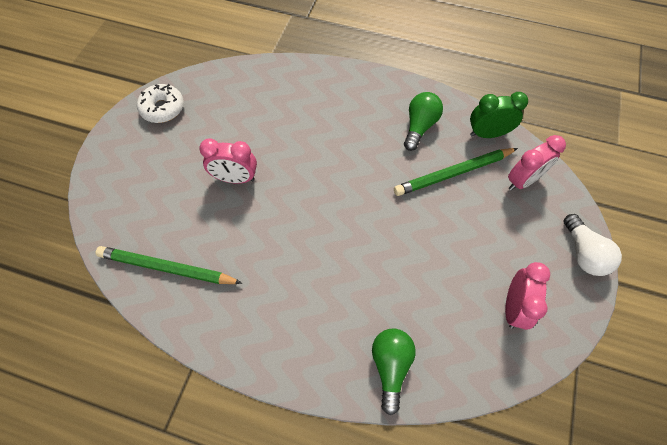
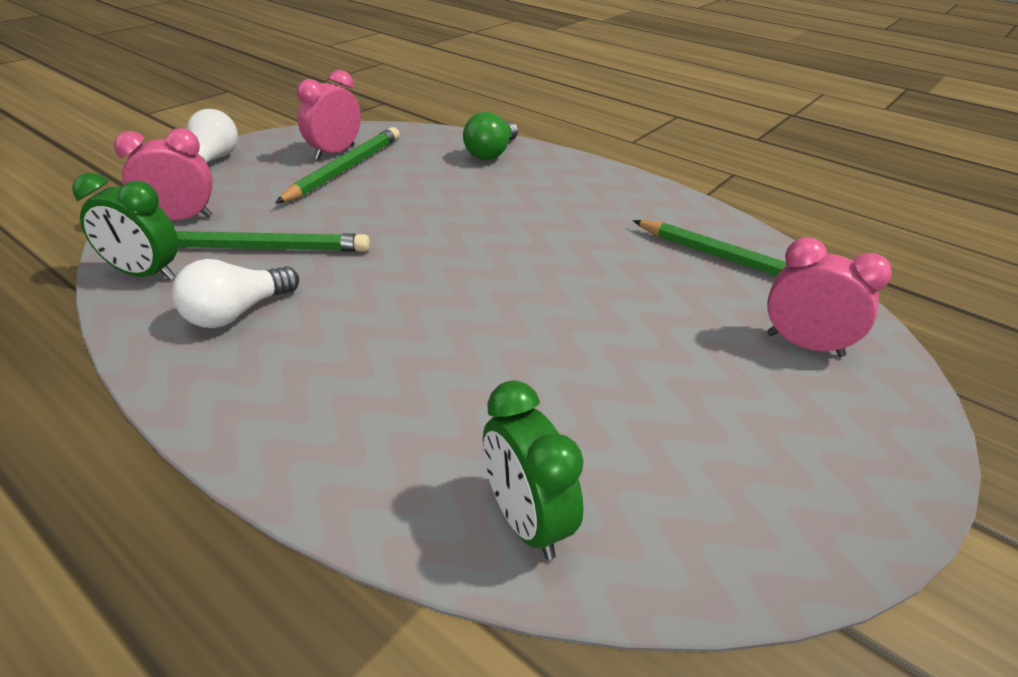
camera: 160 degrees left, 25 degrees down
(163, 108) = (777, 516): white donut -> none
(235, 178) = (616, 331): pink clock -> pink clock (804, 345)
(249, 80) = (526, 521): none -> green clock
(419, 126) = (236, 313): green light bulb -> white light bulb
(483, 283) = (345, 169): none -> green pencil

